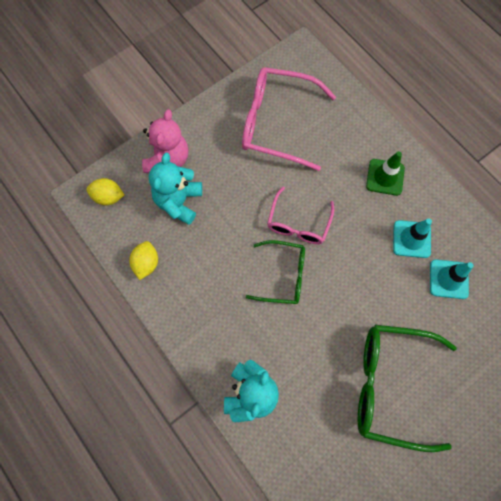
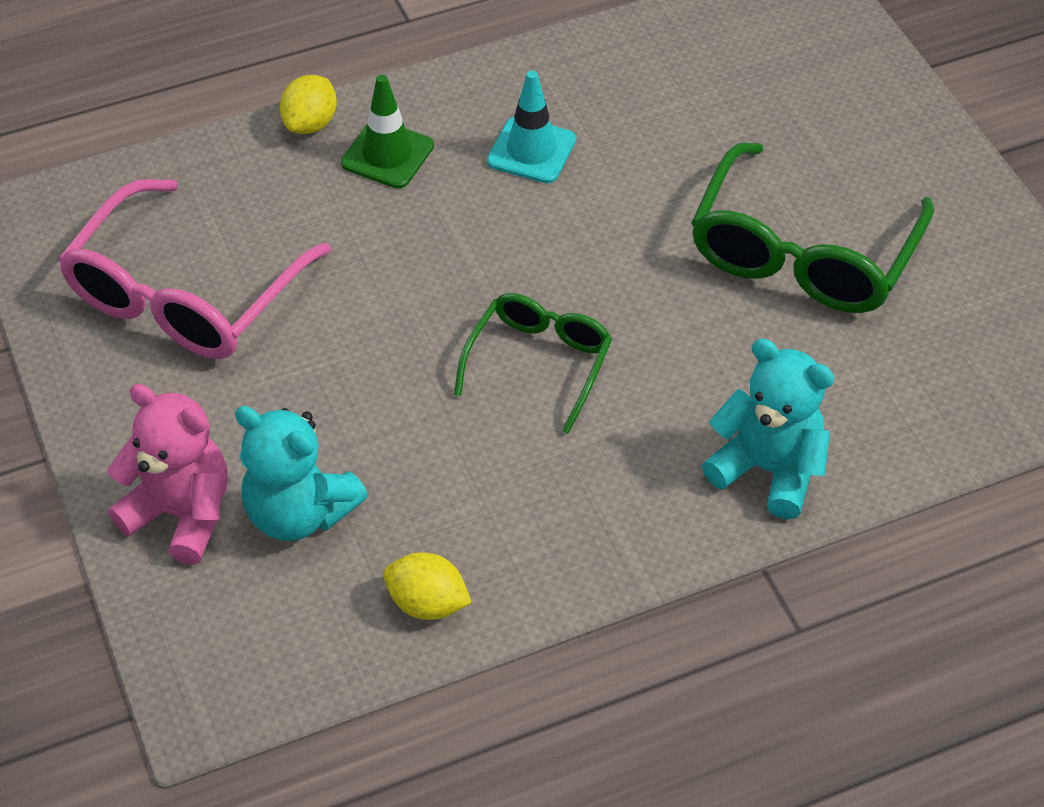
camera: 75 degrees left, 20 degrees down
(108, 197) = (229, 653): yellow lemon -> yellow lemon (310, 124)
(298, 223) = (434, 312): pink glasses -> none
(448, 279) = (627, 121): turquoise traffic cone -> none

